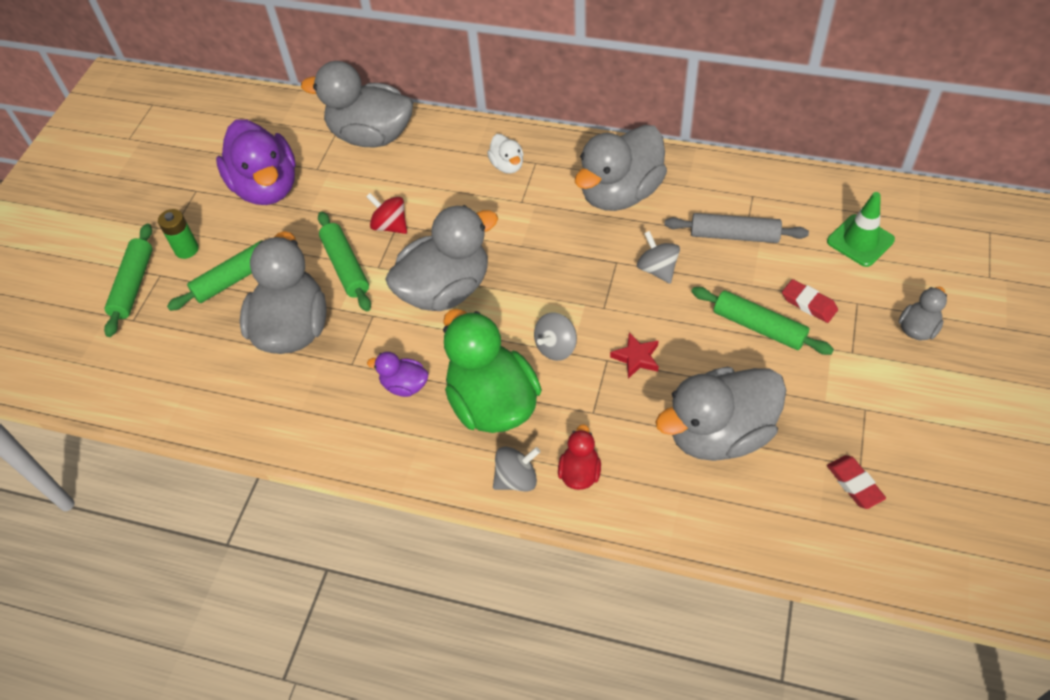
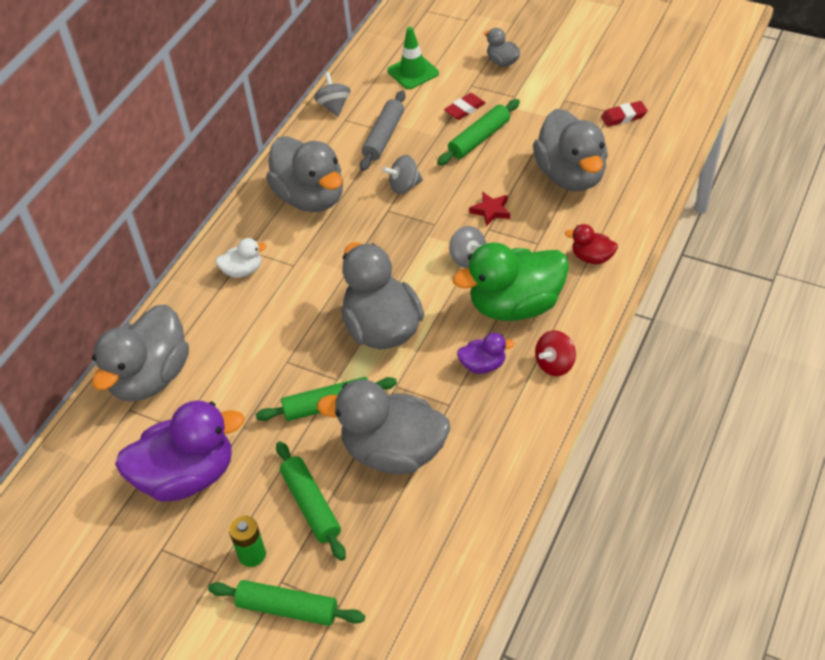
camera: 80 degrees left, 5 degrees down
(390, 226) = (286, 367): red spinning top -> red spinning top (555, 364)
(404, 385) = (483, 365): purple duck -> purple duck turned 120 degrees counterclockwise
(516, 479) = (592, 296): grey spinning top -> grey spinning top (334, 106)

